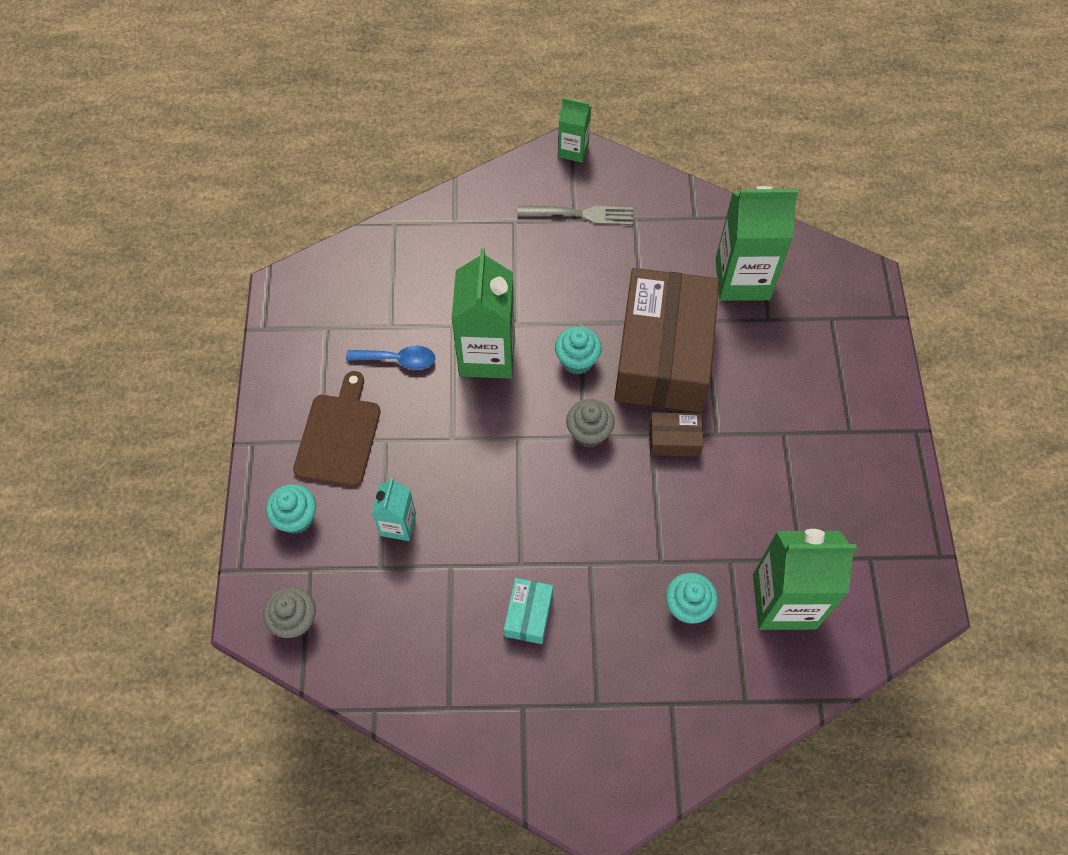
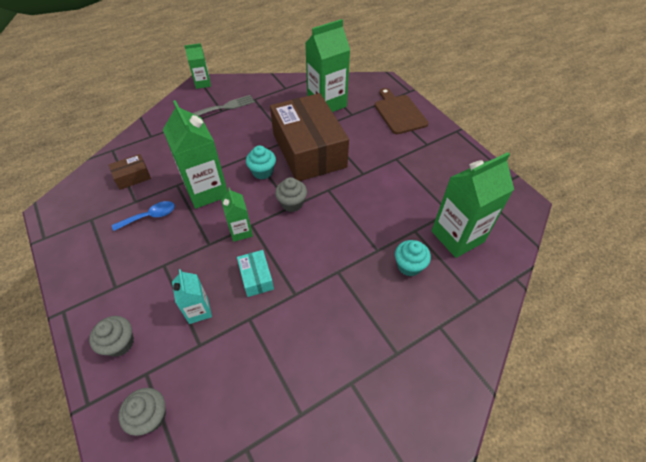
camera: 30 degrees left, 10 degrees down
(296, 518) = (120, 343): turquoise cupcake -> grey cupcake
(339, 436) = (129, 276): brown cutting board -> brown cutting board (399, 113)
(500, 441) = (241, 231): none -> green carton
(528, 614) = (318, 321): turquoise box -> turquoise box (256, 277)
(674, 439) = (342, 186): brown box -> brown box (133, 177)

